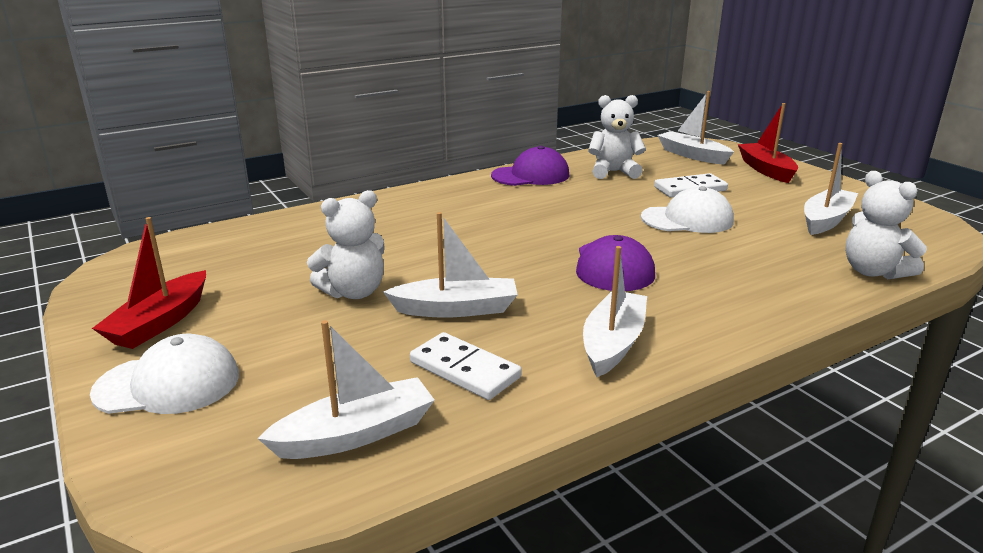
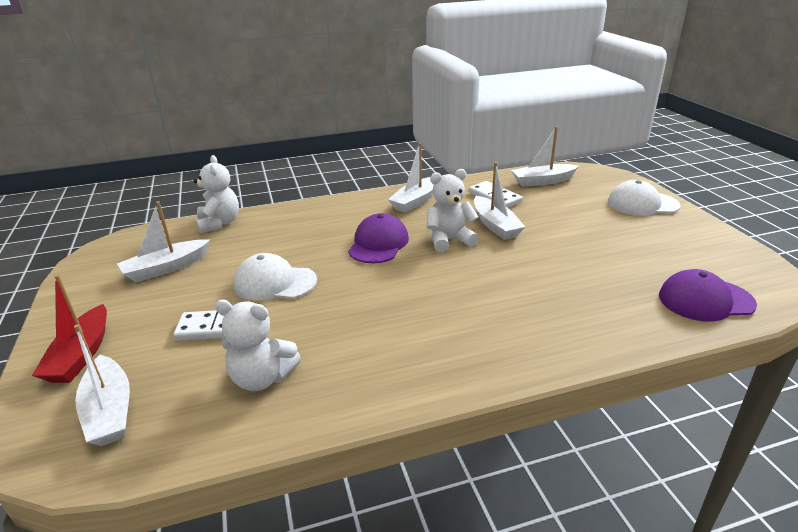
camera: 165 degrees left, 5 degrees up
(160, 322) = (682, 234): red boat -> none
(354, 292) = (564, 242): white teddy bear -> white teddy bear (449, 240)
(456, 309) = (495, 225): white boat -> white boat turned 120 degrees counterclockwise
(531, 175) = (372, 386): purple cap -> purple cap (705, 300)

